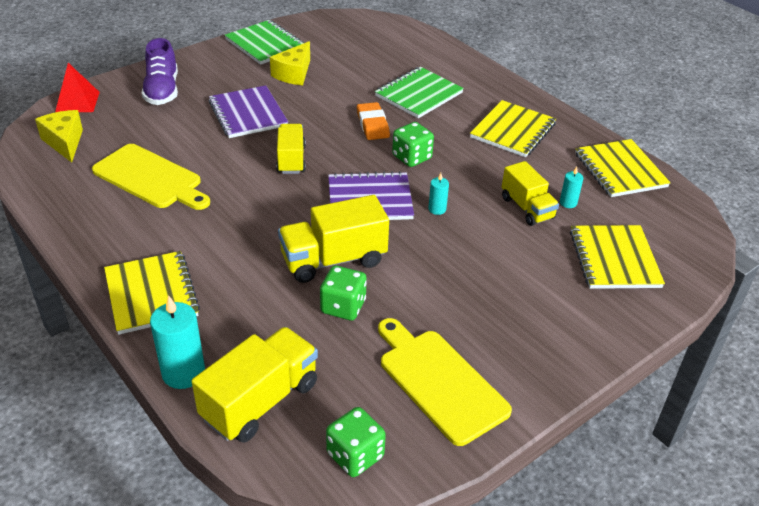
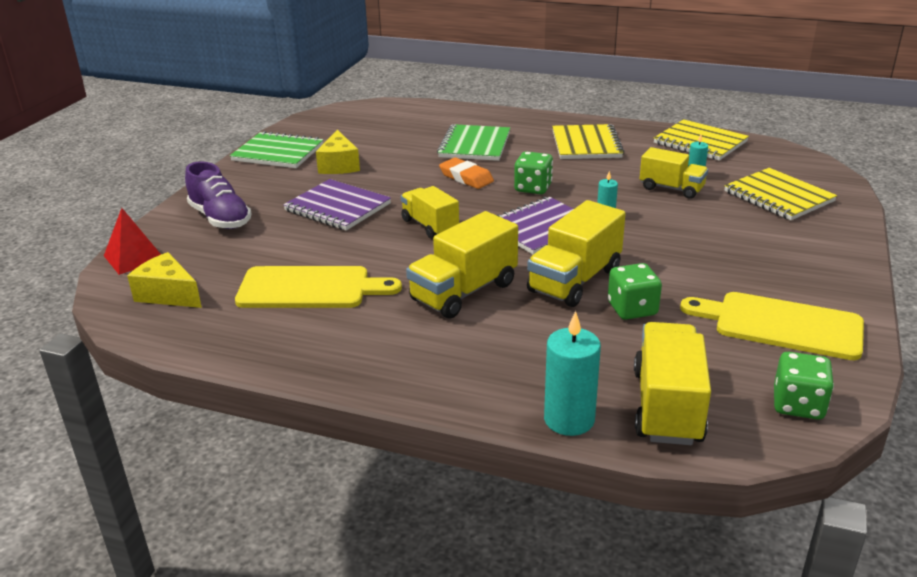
camera: 30 degrees left, 10 degrees down
(151, 294) = (447, 375): yellow notebook -> none
(244, 231) = (464, 292): none -> yellow truck

